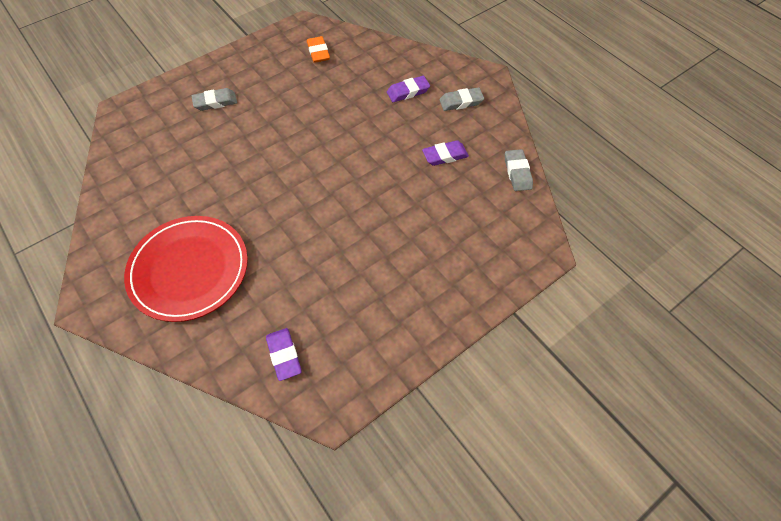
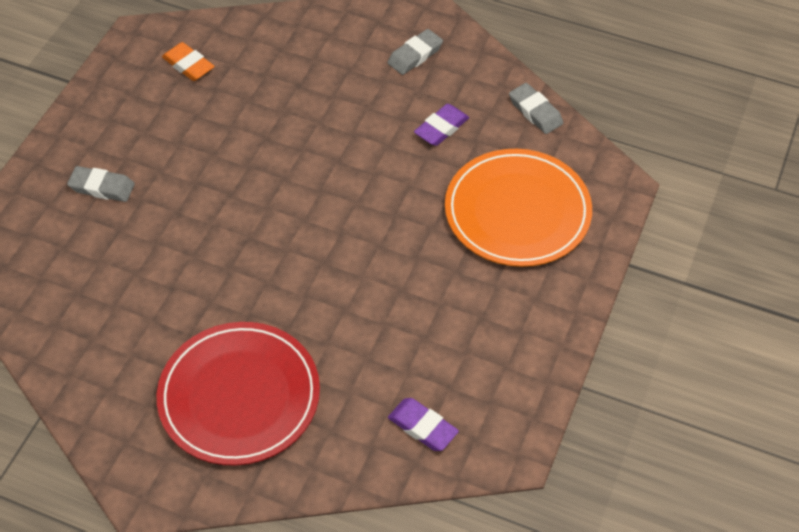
camera: 30 degrees left, 5 degrees down
(215, 102) = (102, 187): grey eraser -> grey eraser turned 60 degrees clockwise
(408, 92) = (342, 69): purple eraser -> none
(457, 235) = (517, 211): none -> orange plate

